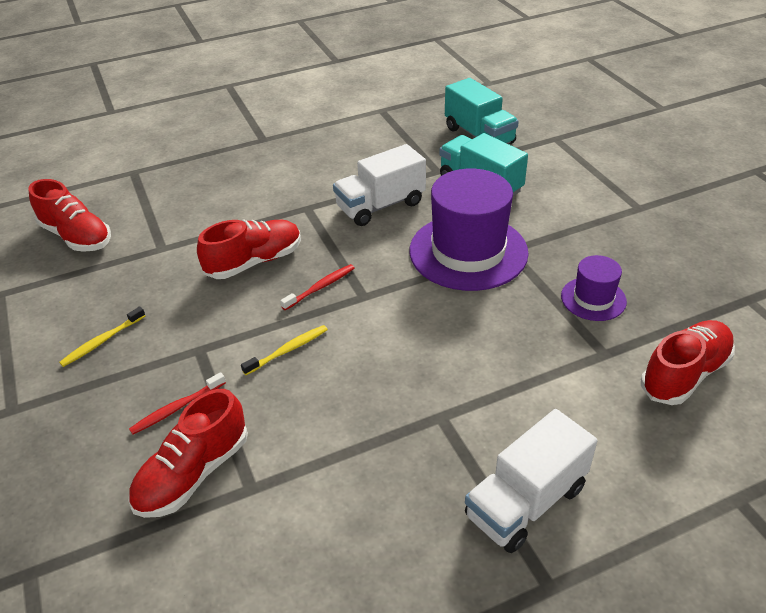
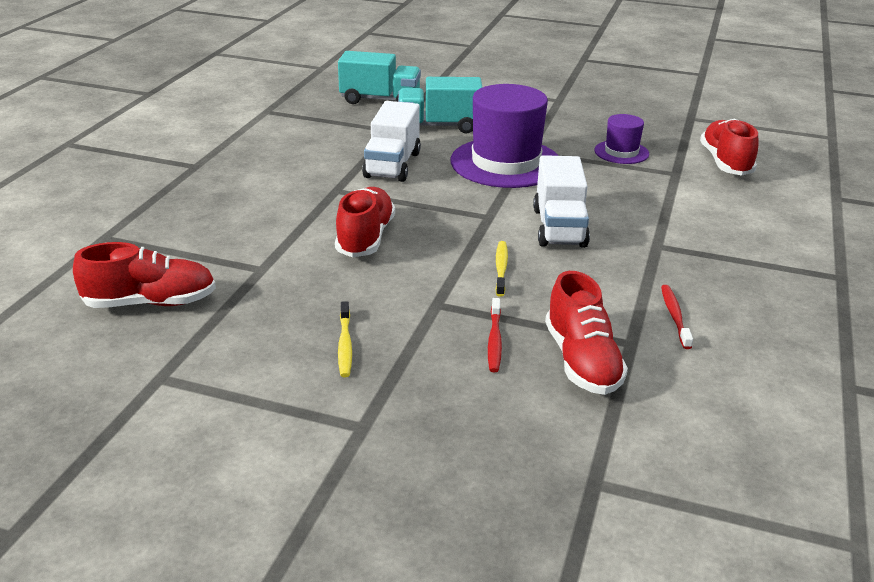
camera: 50 degrees left, 10 degrees down
(320, 287) = (449, 226): red toothbrush -> red toothbrush (674, 316)
(525, 502) = (767, 253): white truck -> white truck (559, 227)

